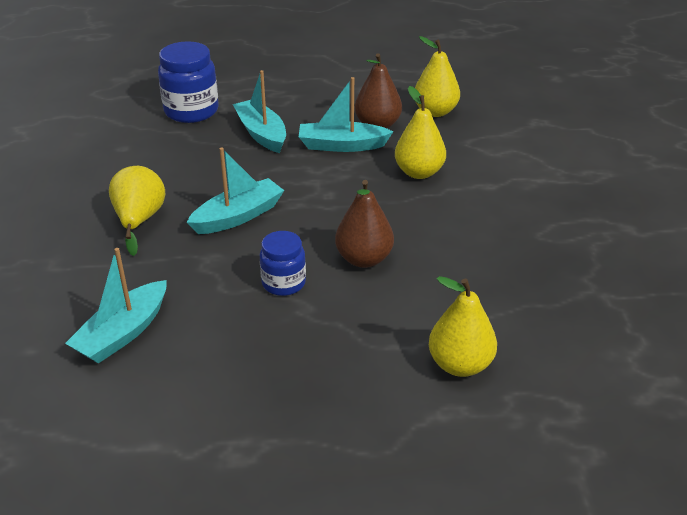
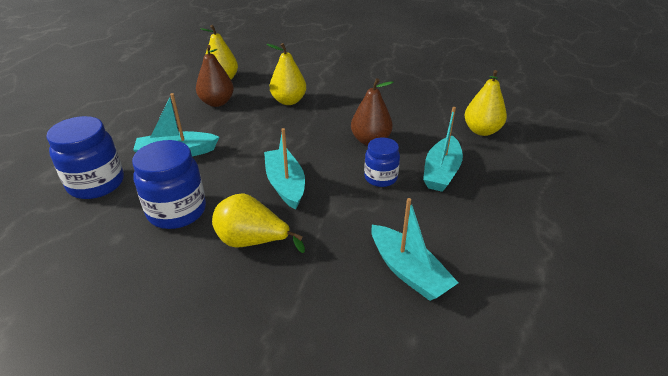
camera: 70 degrees left, 0 degrees up
(168, 165) = (177, 211): none -> blue jar
(341, 145) = (229, 121): turquoise boat -> turquoise boat (441, 172)

